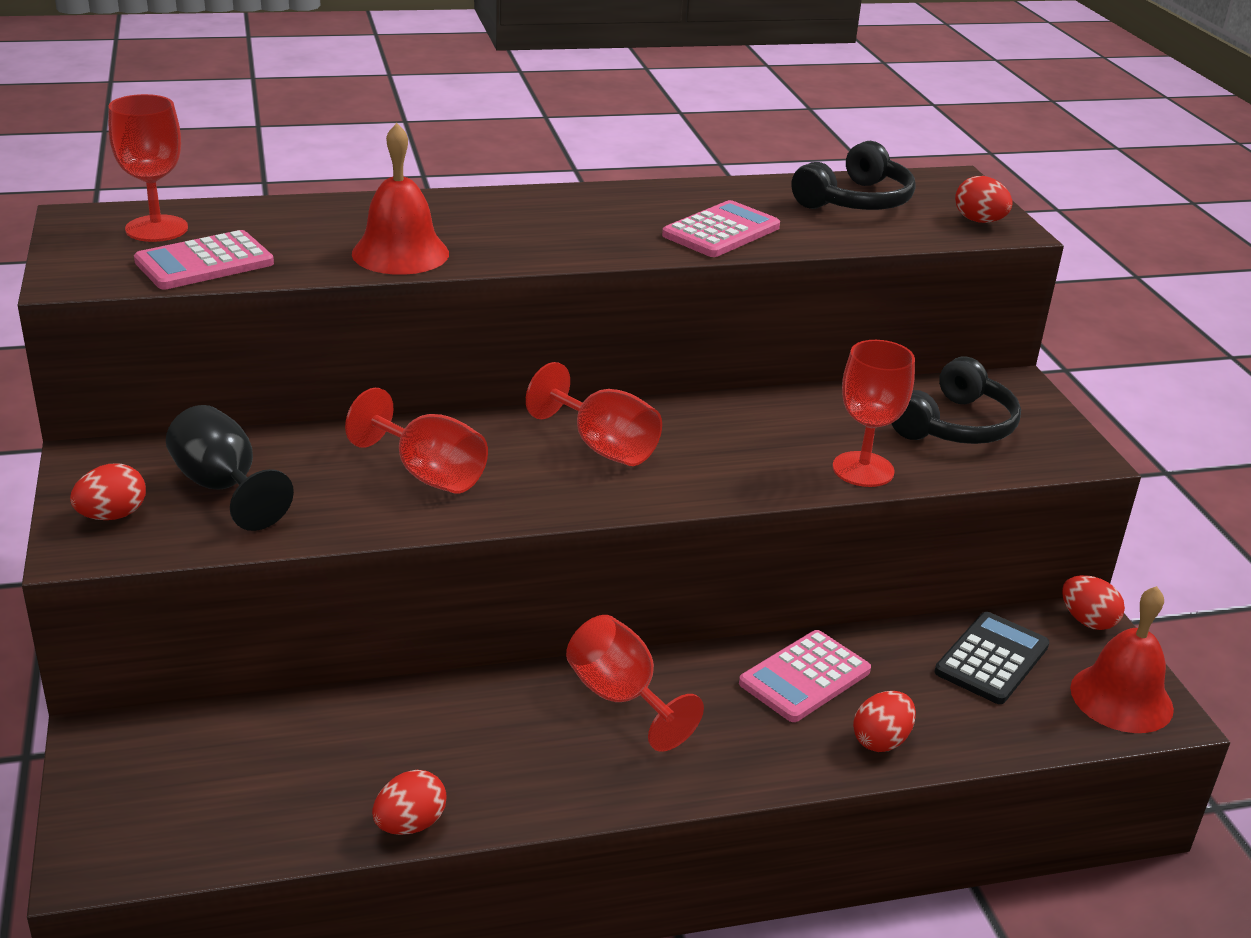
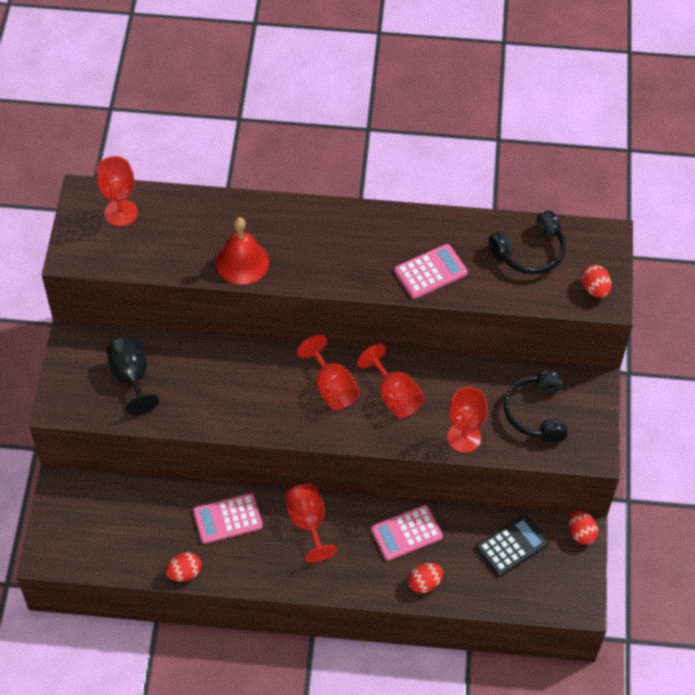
camera: 20 degrees right, 25 degrees up
(112, 515) = (76, 387): red egg -> none
(204, 263) = (138, 253): pink calculator -> pink calculator (227, 519)
(429, 474) = (234, 389): red goblet -> red goblet (394, 396)
(955, 425) = (536, 412): black headphones -> black headphones turned 120 degrees clockwise
(1121, 698) = (565, 589): red bell -> none

